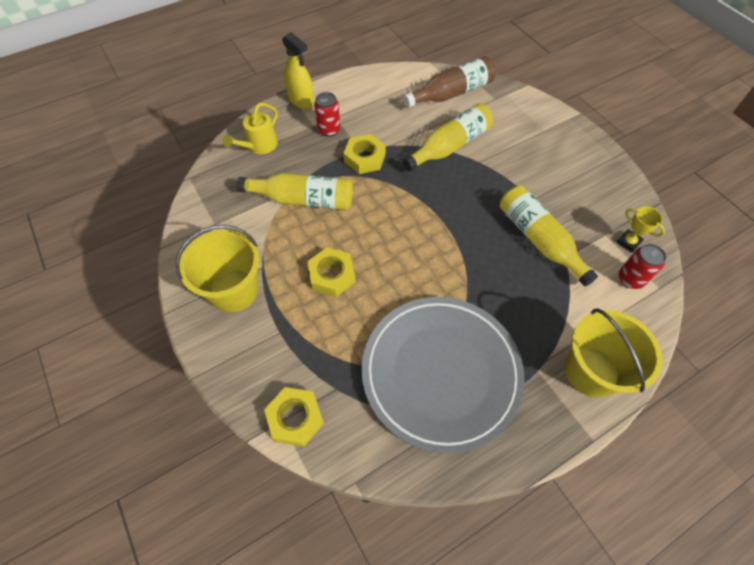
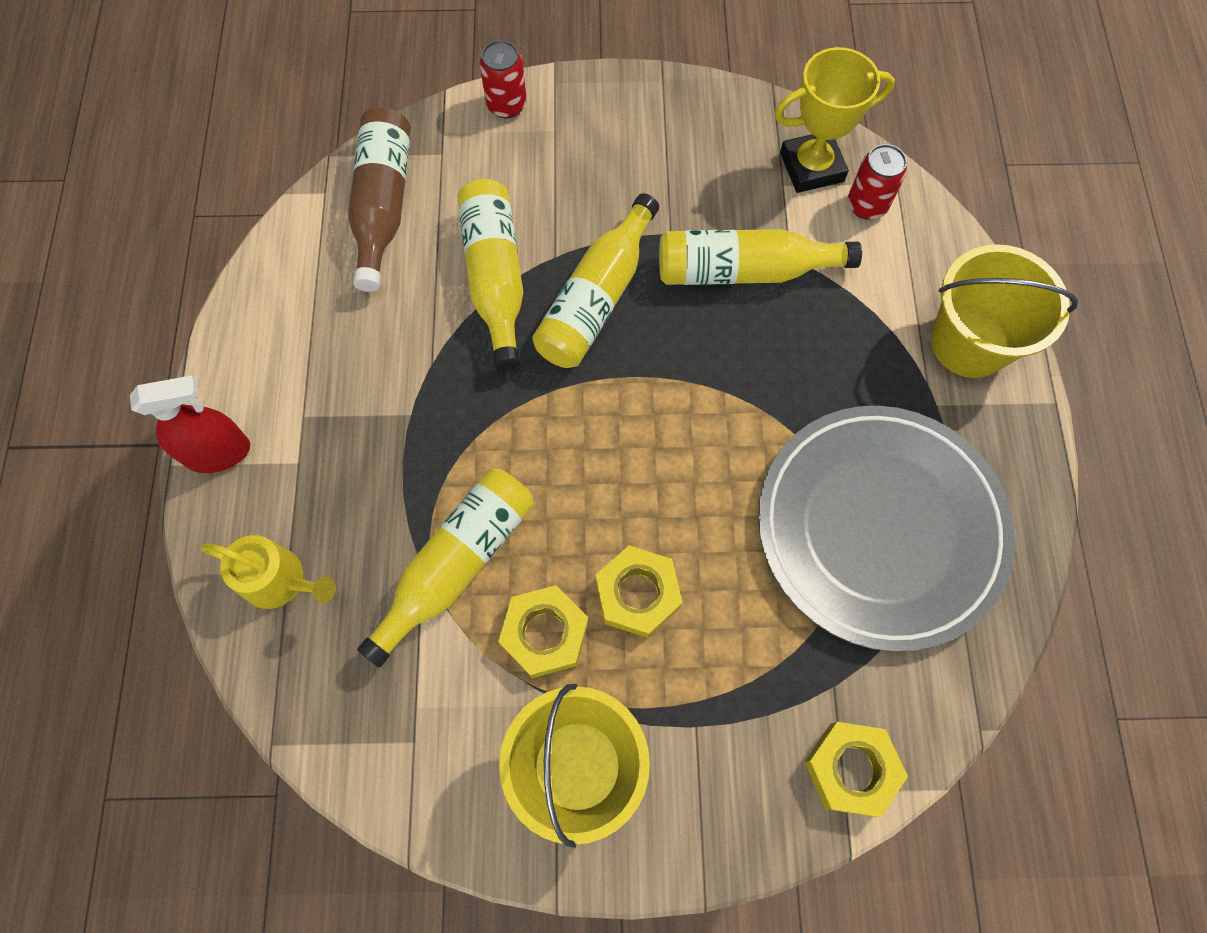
camera: 60 degrees left, 10 degrees up
(259, 146) = (280, 580): yellow watering can -> yellow watering can turned 45 degrees counterclockwise
(301, 100) = (218, 452): yellow spray bottle -> red spray bottle
(329, 130) = (326, 442): red can -> red can (507, 105)
(365, 158) = (432, 419): yellow nut -> yellow nut (544, 633)
(471, 187) = (596, 298): none -> yellow bottle
(628, 242) = (811, 167): yellow trophy -> yellow trophy, size x1.82

